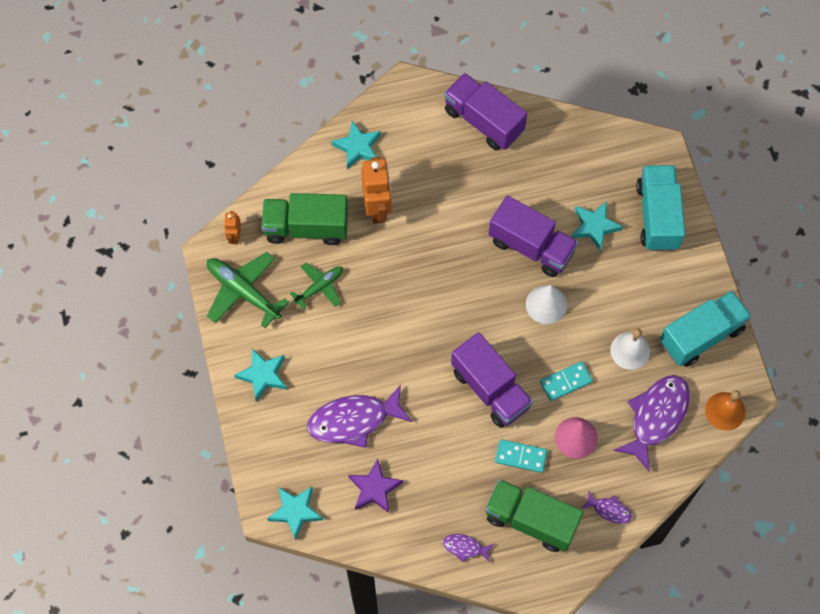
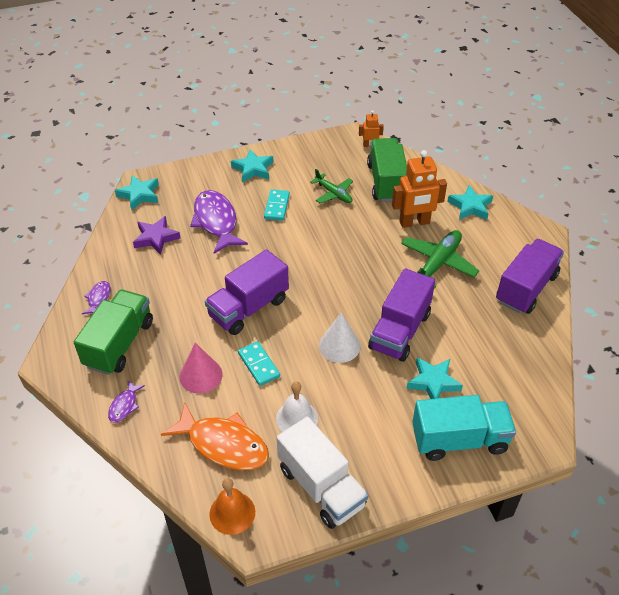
camera: 85 degrees right, 20 degrees down
(243, 291) = (323, 153): green plane -> green plane (437, 264)
(521, 457) = (182, 333): turquoise domino -> turquoise domino (276, 206)
(656, 417) = (223, 444): purple fish -> orange fish
(701, 335) = (321, 487): turquoise truck -> white truck

